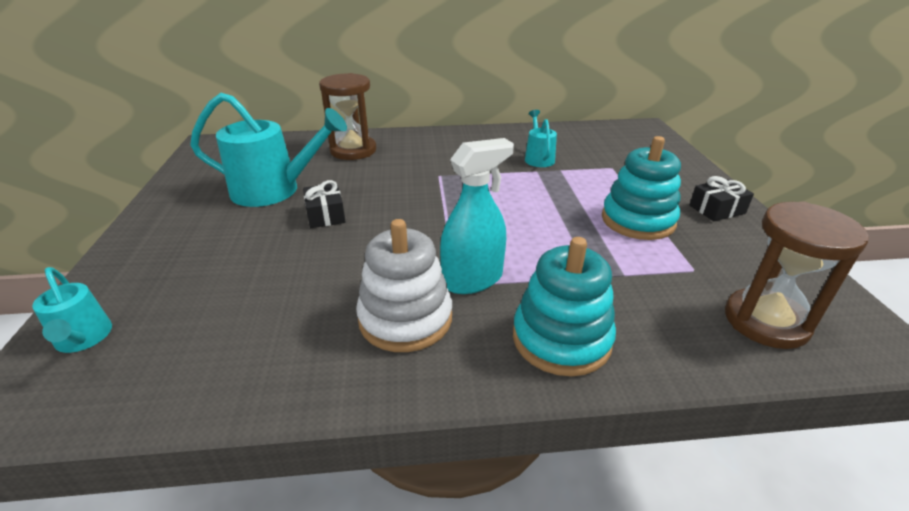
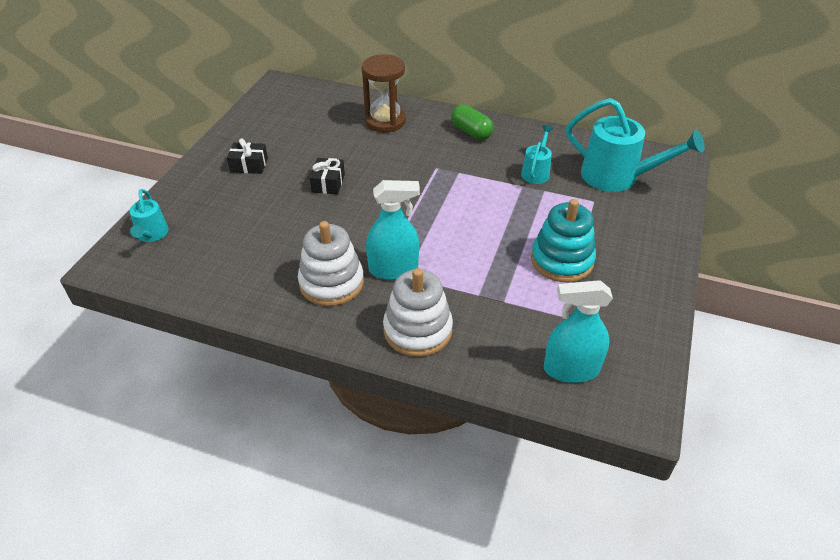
camera: 25 degrees right, 10 degrees up
(275, 190) = (305, 149): turquoise watering can -> turquoise watering can (618, 177)
(448, 142) = (471, 132): none -> green capsule
(561, 339) = (418, 330): turquoise stacking toy -> white stacking toy
(717, 209) = (643, 271): black gift -> black gift (249, 165)
(765, 321) = (571, 369): brown hourglass -> turquoise spray bottle

